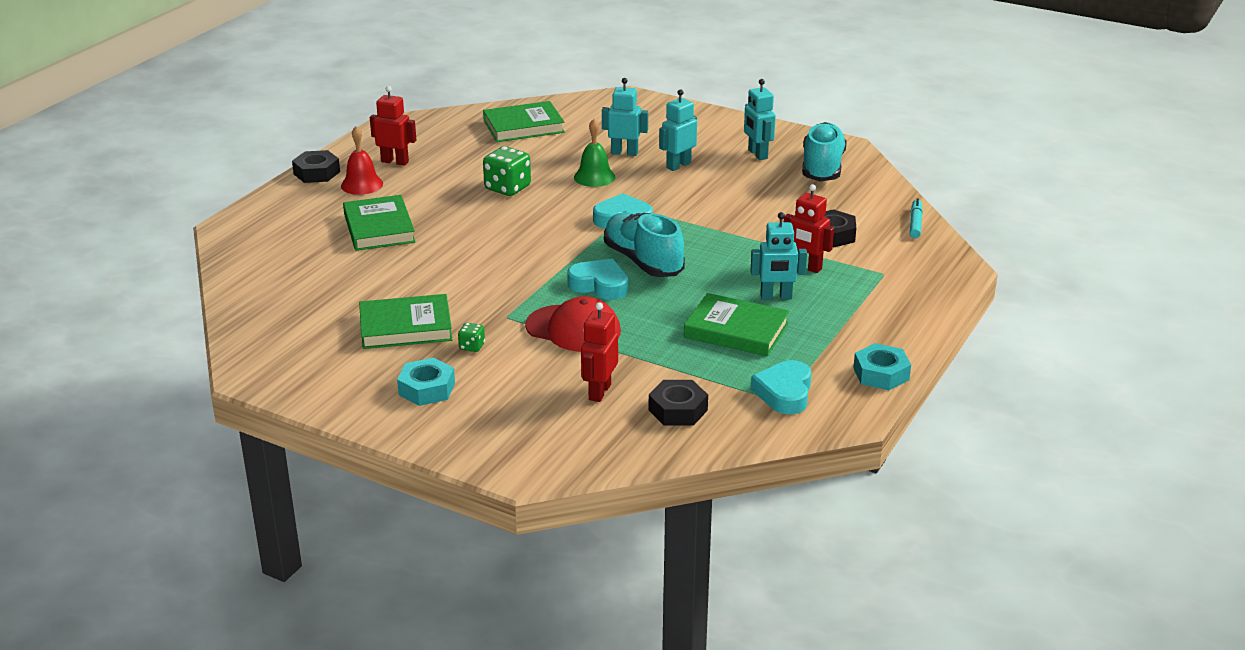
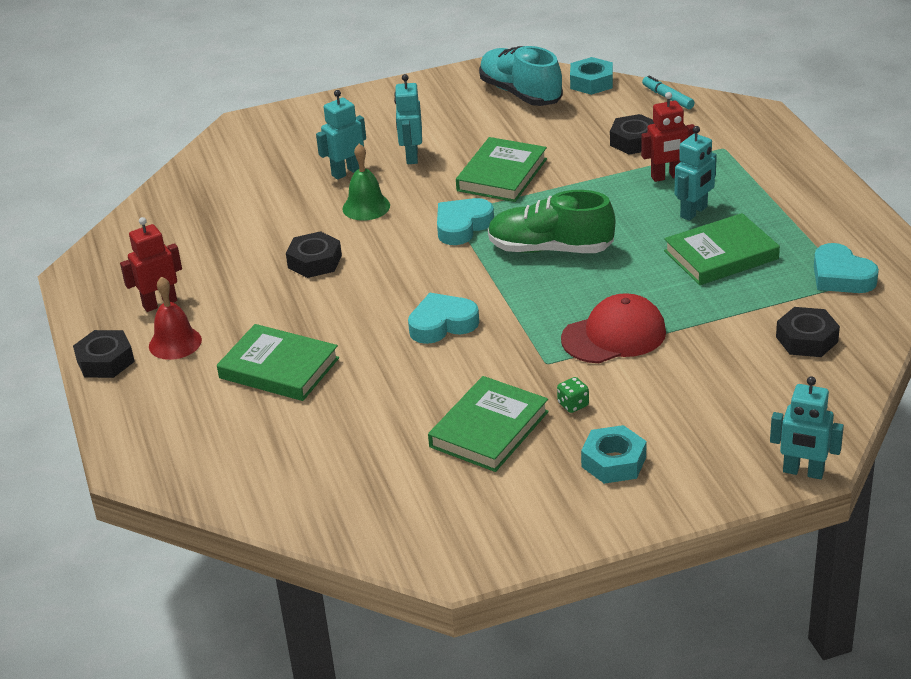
camera: 45 degrees left, 5 degrees up
(507, 188) = (314, 261): green dice -> black nut
(523, 126) = (209, 201): green book -> green book (502, 175)
(599, 392) = (732, 367): red robot -> none
(600, 285) = (559, 289): turquoise heart -> turquoise heart (442, 324)
(643, 261) = (550, 249): turquoise shoe -> green shoe
(757, 154) = (452, 111): turquoise robot -> turquoise robot (803, 472)
(881, 374) = (866, 220): turquoise nut -> turquoise nut (591, 82)

